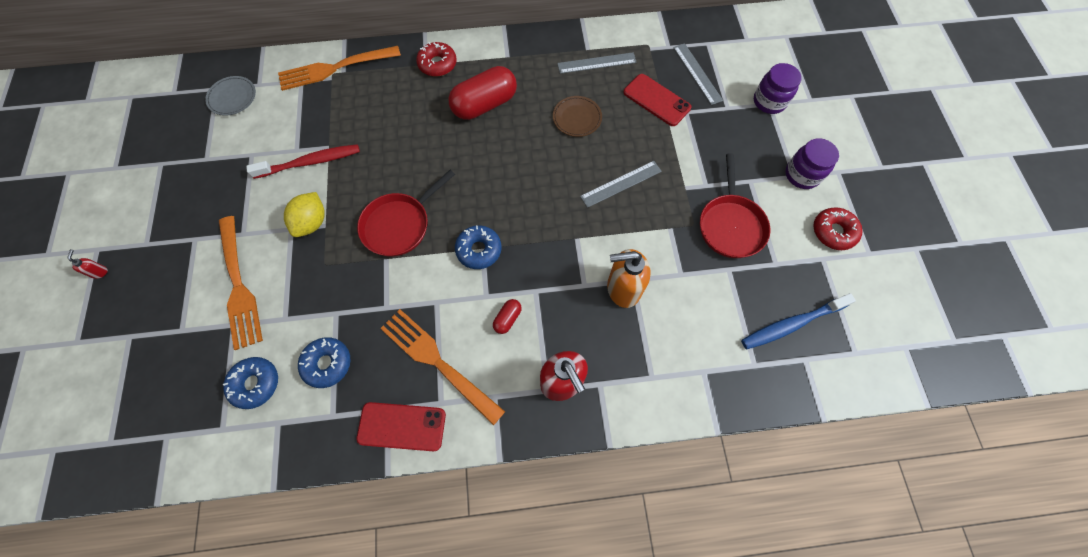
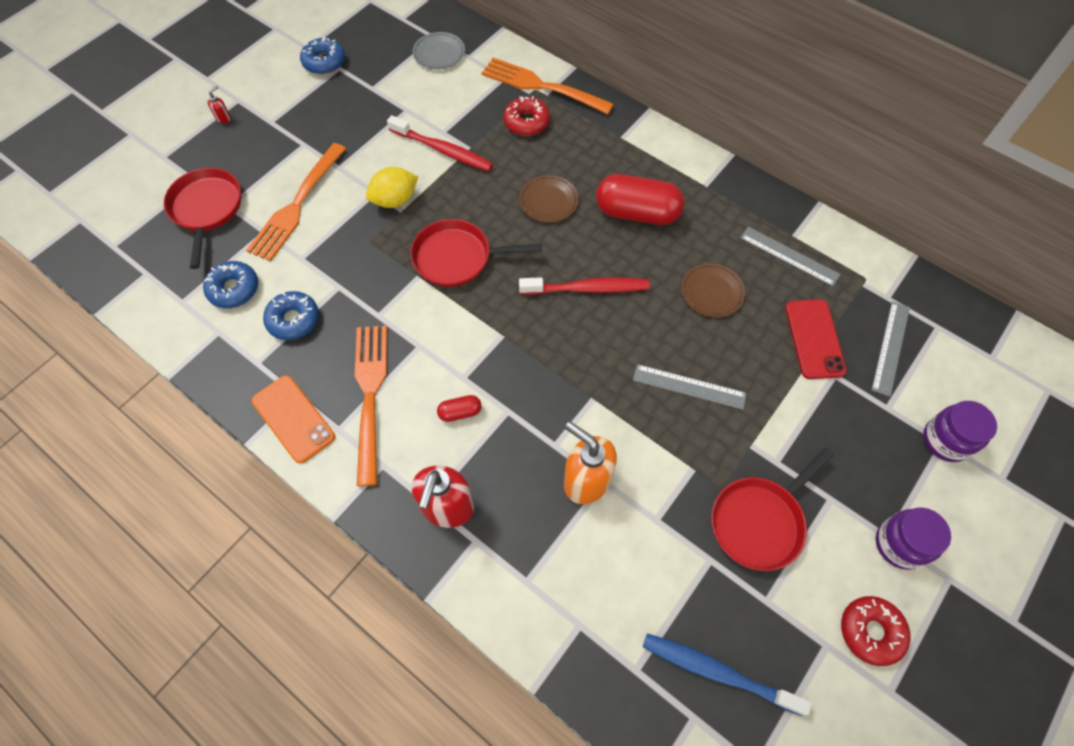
camera: 45 degrees right, 5 degrees down
(164, 348) = (207, 209): none -> red pan
(402, 426) = (293, 419): red phone -> orange phone
(421, 140) = (548, 201): none -> brown plate
(437, 64) = (632, 145): red donut -> red donut (526, 122)
(479, 250) = (498, 334): blue donut -> blue donut (324, 62)
(504, 175) = (587, 288): none -> red toothbrush

